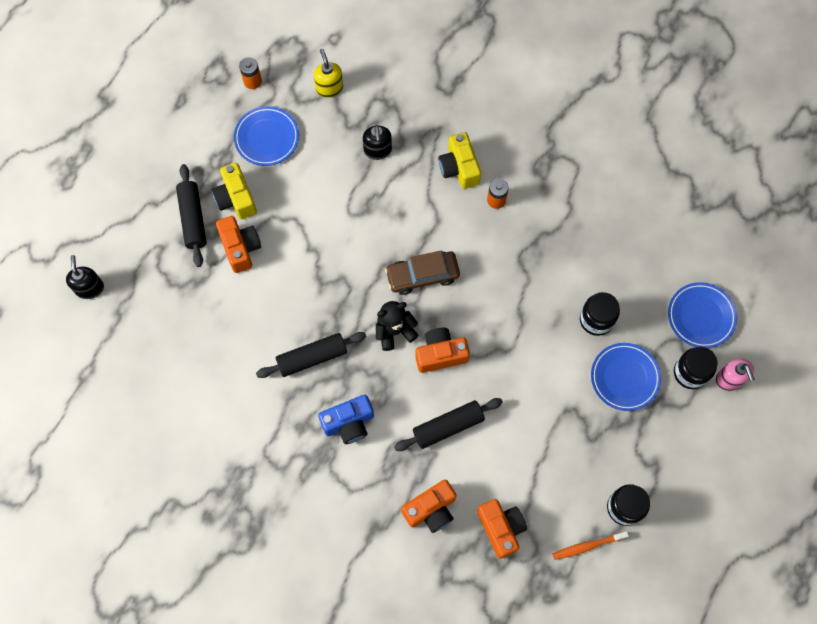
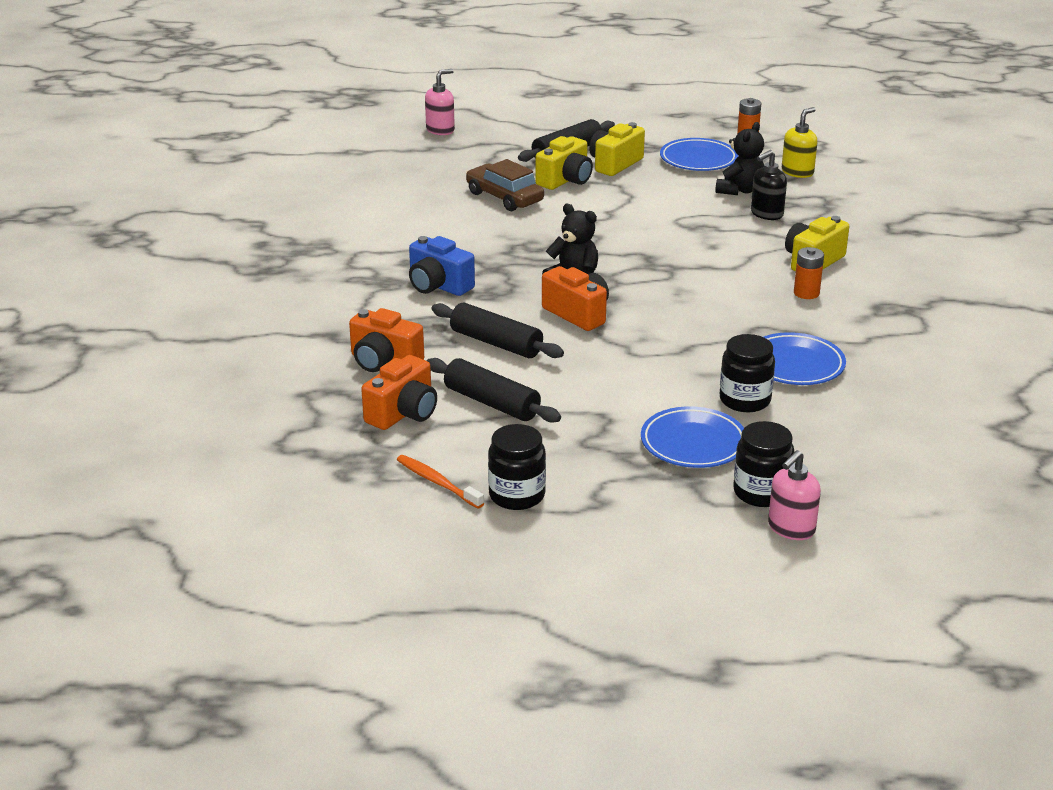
camera: 60 degrees right, 40 degrees down
(90, 288) = (440, 130): black soap dispenser -> pink soap dispenser
(240, 248) = (565, 180): orange camera -> yellow camera
(312, 357) = (491, 246): black rolling pin -> black rolling pin (492, 403)
(332, 143) = (740, 190): none -> black teddy bear
(422, 275) = (658, 277): brown car -> brown car (504, 197)
(701, 316) = (850, 477): blue plate -> blue plate (795, 365)

